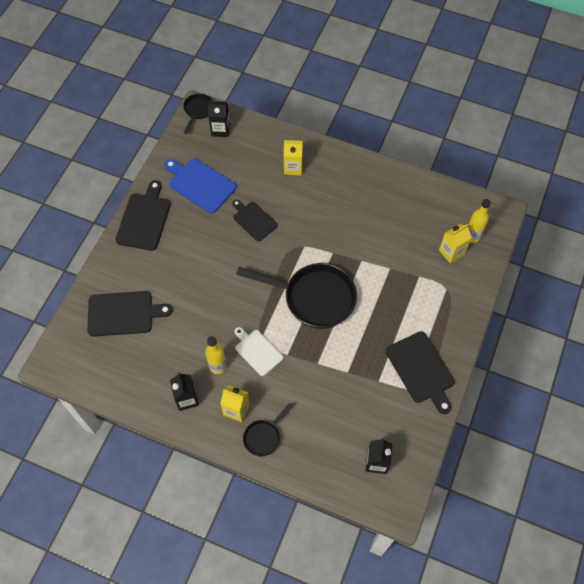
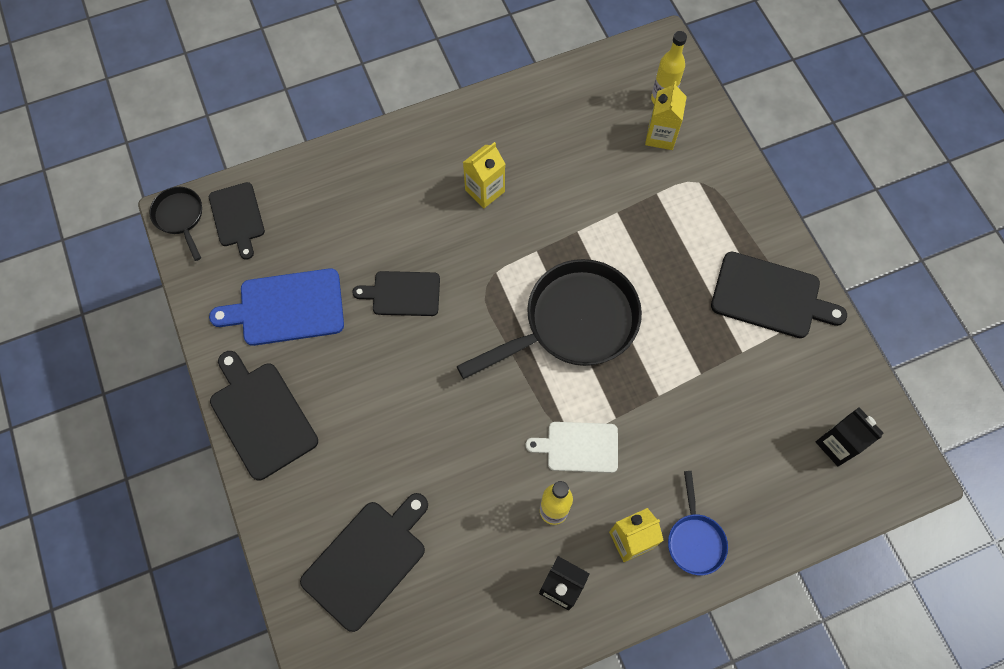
camera: 45 degrees left, 5 degrees up
(220, 129) = (237, 217): black carton -> black cutting board
(264, 436) = (695, 539): black pan -> blue pan
(293, 168) = (381, 189): yellow carton -> yellow carton (485, 191)

